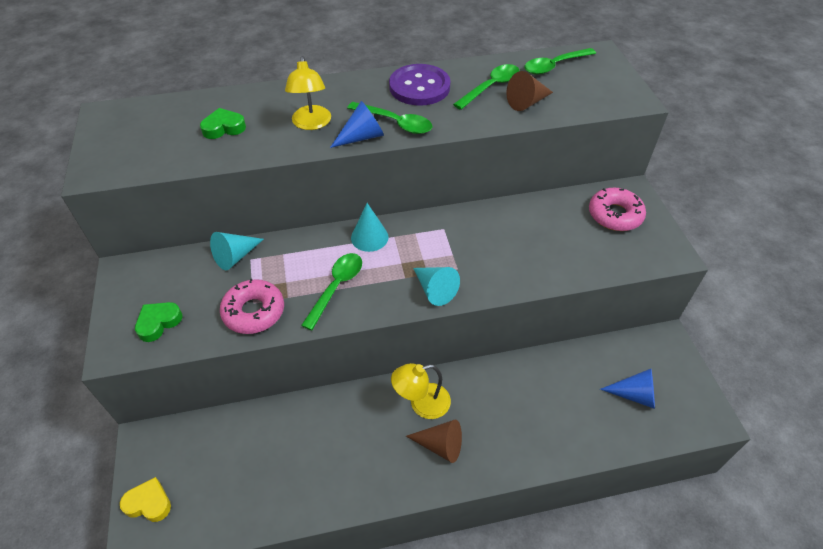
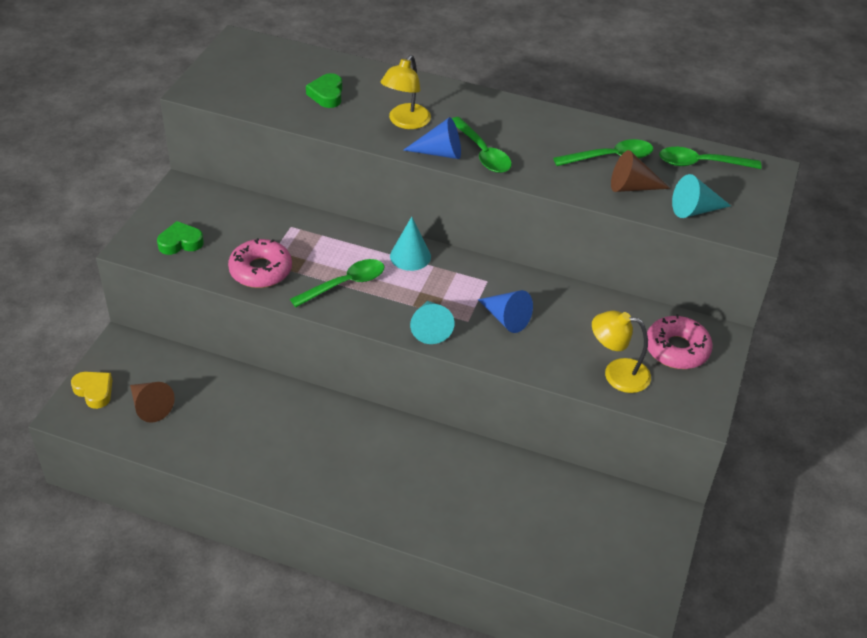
camera: 30 degrees right, 5 degrees down
(224, 128) = (327, 94): green heart -> green heart turned 105 degrees counterclockwise
(236, 256) = (280, 218): turquoise cone -> turquoise cone (695, 210)
(419, 87) = (538, 128): purple button -> none
(421, 403) = (370, 438): yellow lamp -> yellow lamp (617, 373)
(440, 445) = (359, 479): brown cone -> brown cone (150, 406)
(634, 395) = (585, 541): blue cone -> blue cone (506, 318)

